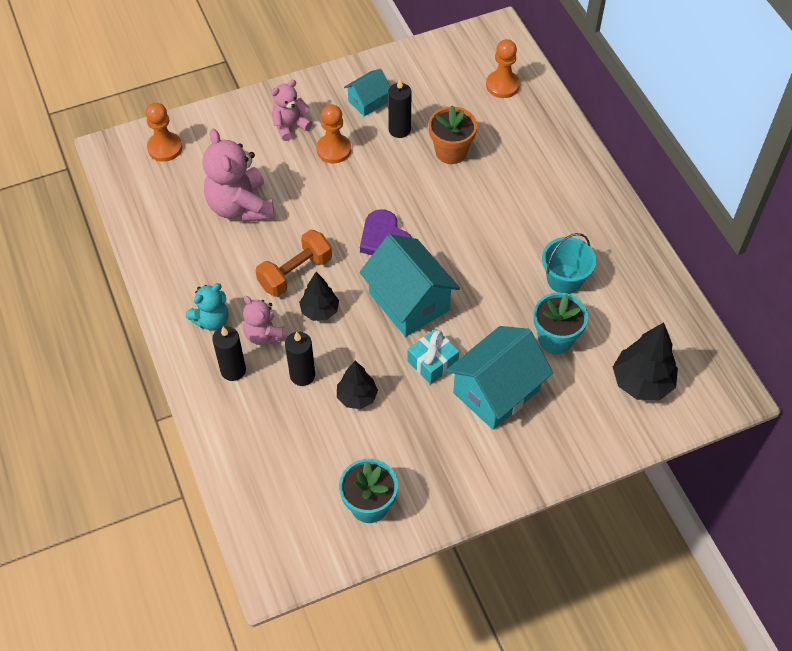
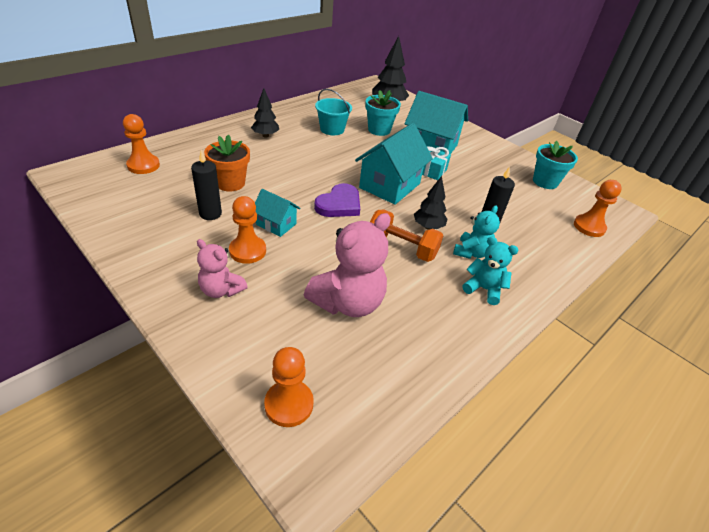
camera: 115 degrees left, 15 degrees down
(233, 370) = (516, 263): black candle -> none
(259, 497) = (589, 227): none -> orange pawn
(264, 334) = (471, 252): pink teddy bear -> turquoise teddy bear
(357, 397) = (481, 197): black tree -> black tree (265, 135)
(368, 101) = (174, 239): turquoise house -> turquoise house (276, 224)

